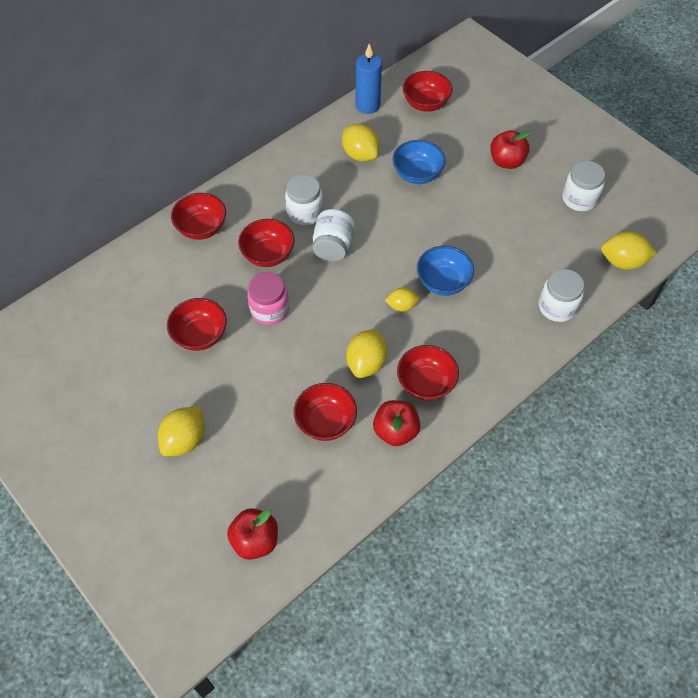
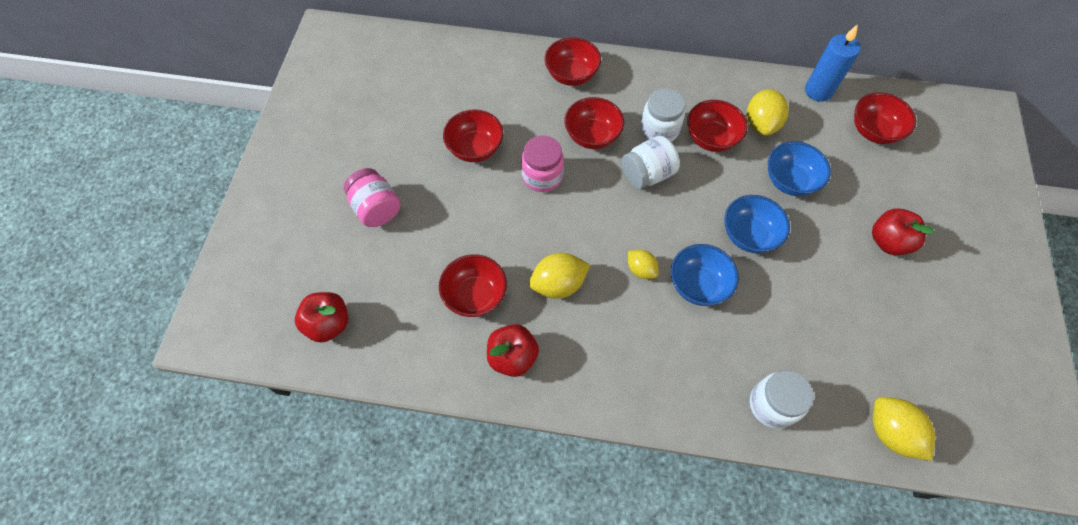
camera: 50 degrees right, 5 degrees up
(185, 440) = (376, 209): yellow lemon -> pink jar
(426, 383) = (581, 347): red bowl -> red bowl (711, 138)
(434, 227) = (749, 235): none -> blue bowl
(579, 199) = (920, 337): white jar -> none

